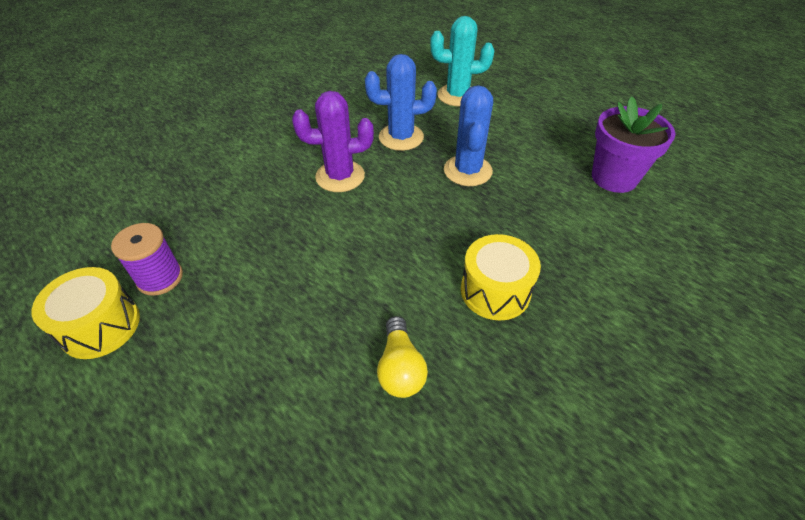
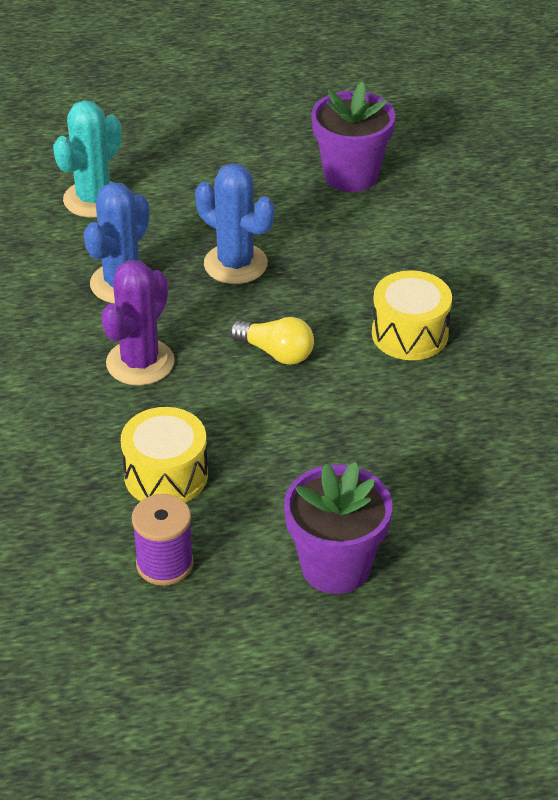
camera: 55 degrees left, 5 degrees down
(100, 326) = (194, 628): yellow drum -> yellow drum (166, 475)
(204, 379) = (335, 566): none -> purple flower pot
(400, 368) = (436, 434): yellow light bulb -> yellow light bulb (276, 353)

